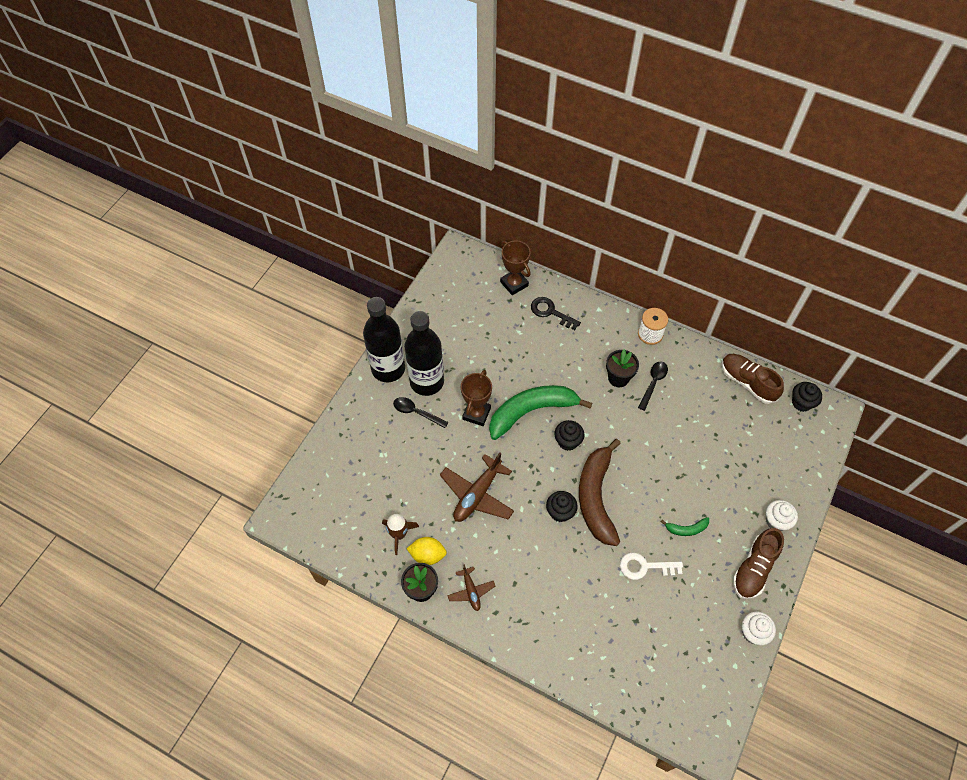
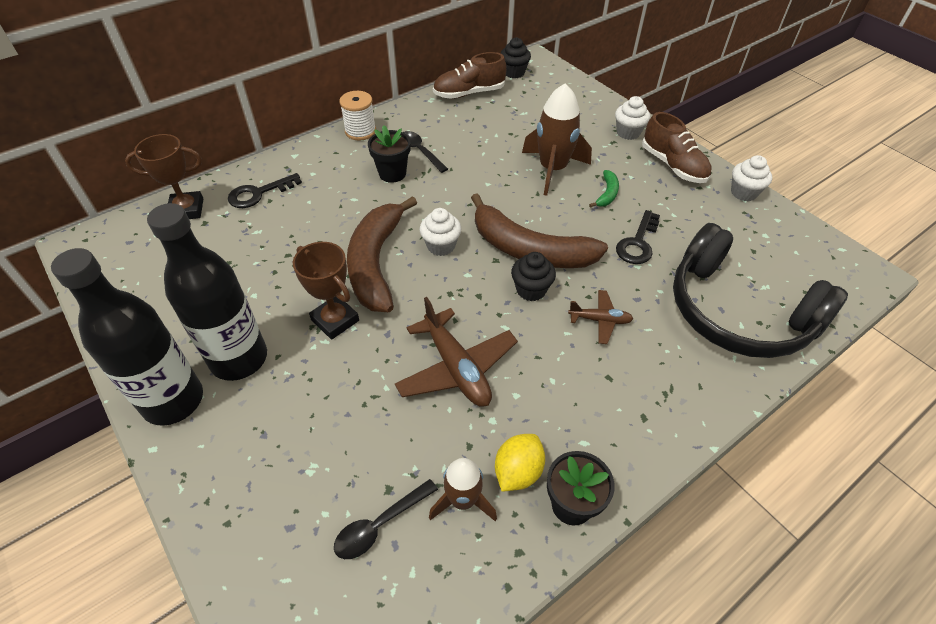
camera: 65 degrees left, 10 degrees down
(416, 412) = (277, 392): black spoon -> black spoon (380, 525)
(471, 591) = (600, 435): brown plane -> brown plane (600, 320)
(532, 411) = (376, 263): green banana -> brown banana
(567, 441) = (441, 246): black cupcake -> white cupcake
(613, 652) = (737, 312): none -> black headphones
(645, 567) = (638, 243): white key -> black key
(690, 481) = (552, 169): none -> brown rocket

